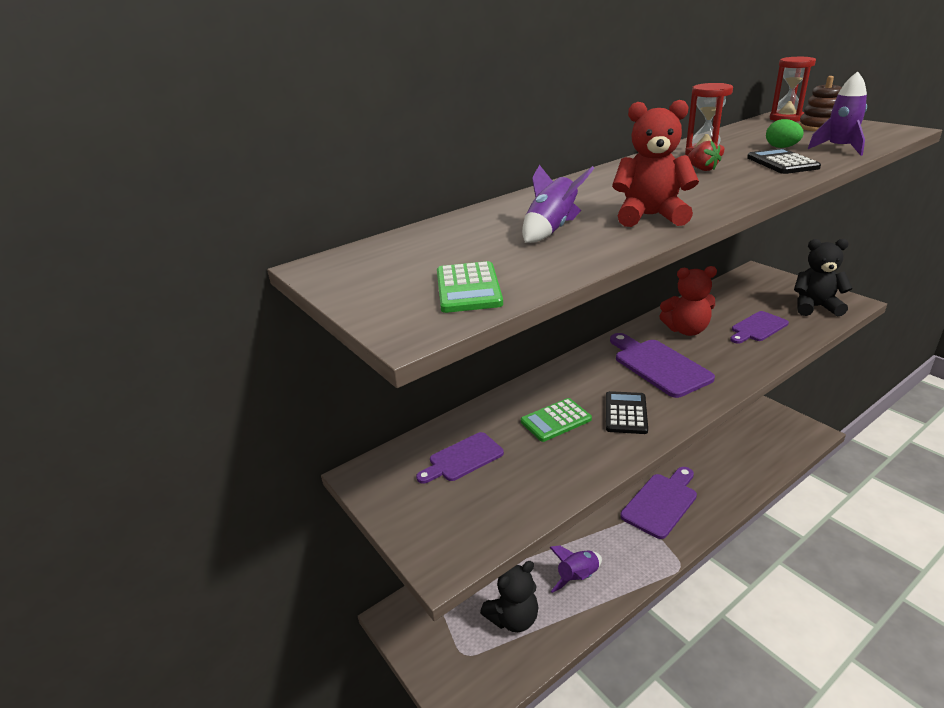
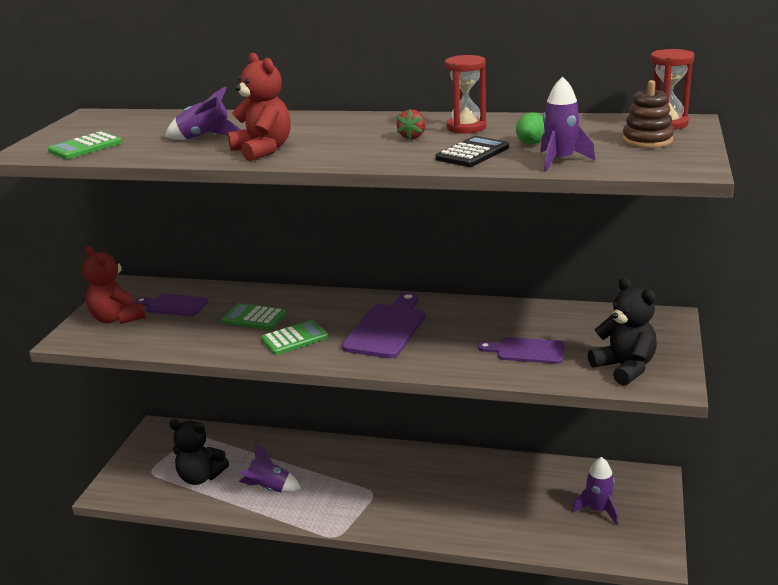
camera: 50 degrees right, 5 degrees down
(626, 413) = (294, 338): black calculator -> green calculator
(661, 503) = (408, 496): purple cutting board -> none
(686, 330) = (471, 321): red teddy bear -> red teddy bear (117, 318)
(749, 429) = (598, 510): none -> purple rocket

